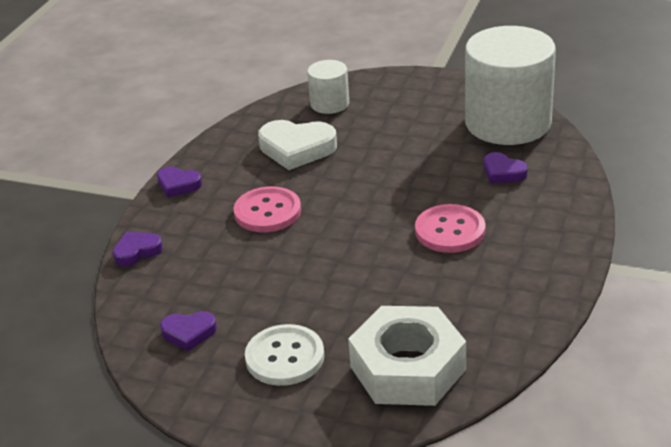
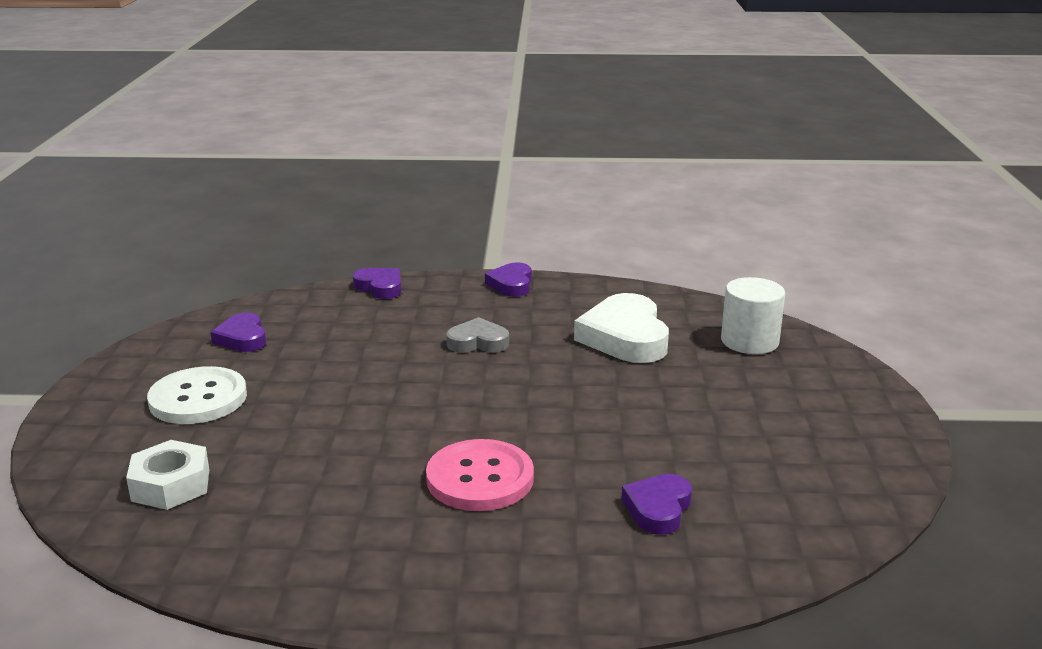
camera: 70 degrees right, 10 degrees down
(267, 212) = (478, 342): pink button -> grey heart
(407, 368) = (171, 485): white nut -> white nut, size x0.53
(508, 123) = (812, 496): white cylinder -> none

